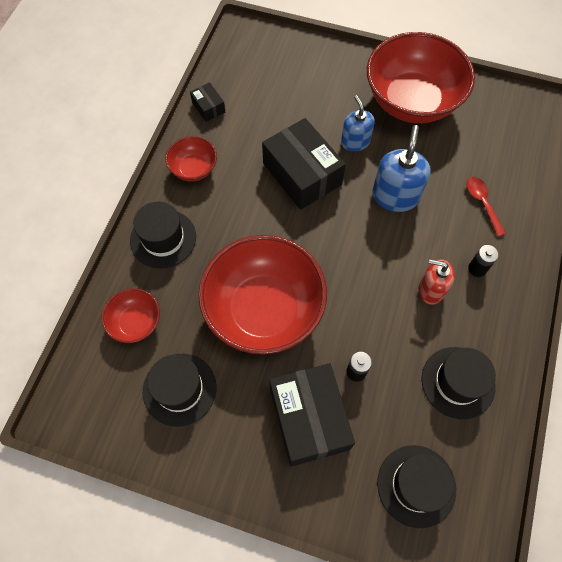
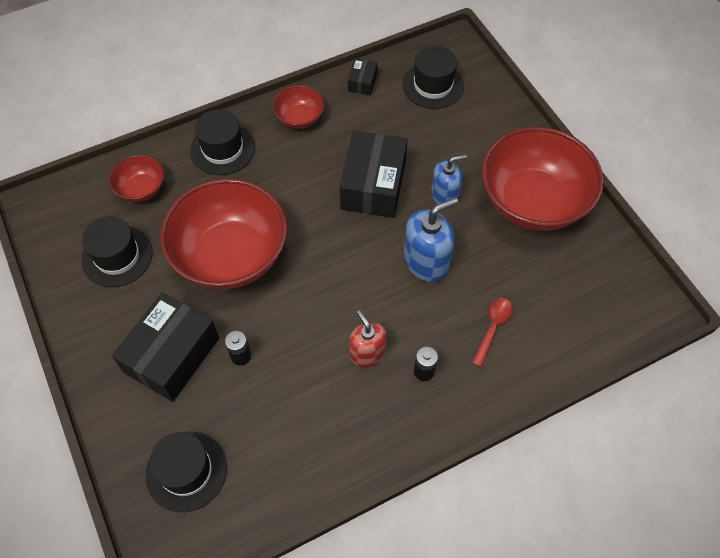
camera: 45 degrees right, 5 degrees down
(355, 142) = (444, 195): blue soap dispenser -> blue soap dispenser turned 45 degrees clockwise
(458, 382) = (303, 435): black hat -> black hat (433, 85)

